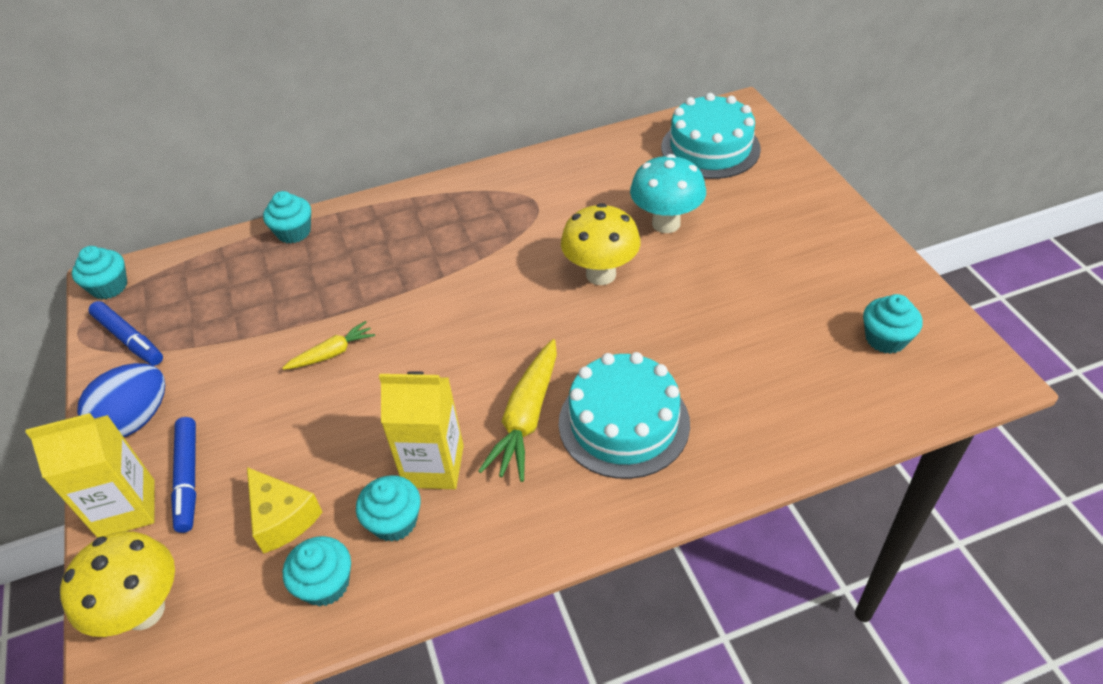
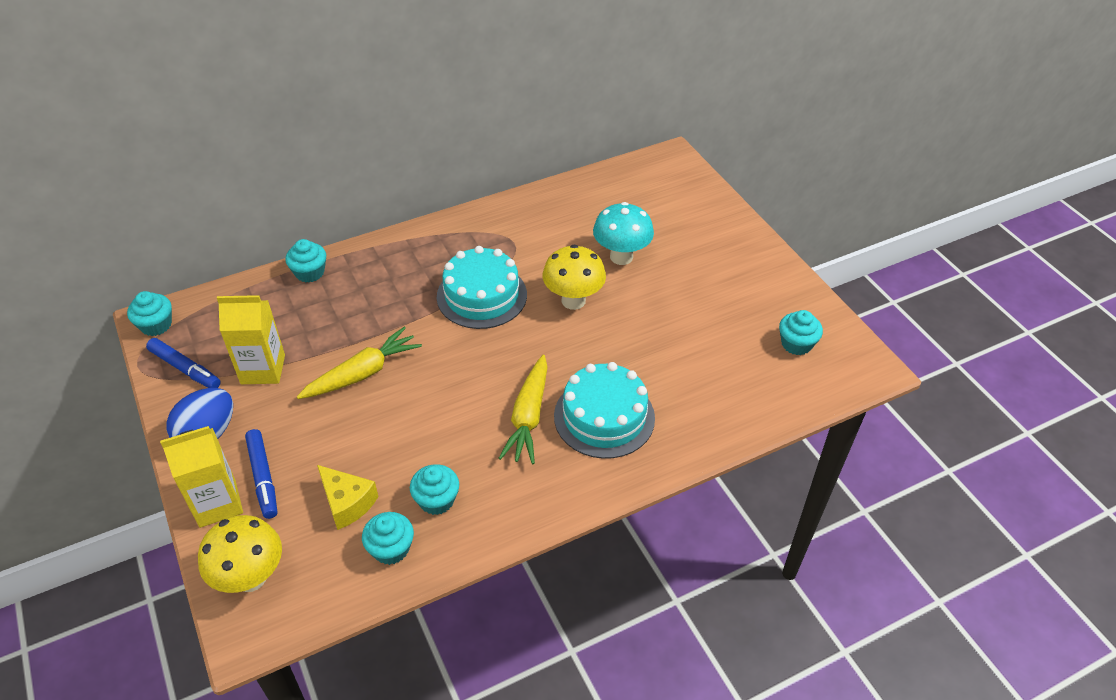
camera: 10 degrees left, 0 degrees up
(332, 353) = (363, 373): yellow carrot -> yellow carrot, size x1.71
(434, 466) = (461, 457): yellow carton -> yellow carton (263, 369)
(710, 148) = (651, 191): turquoise cake -> turquoise cake (481, 295)

